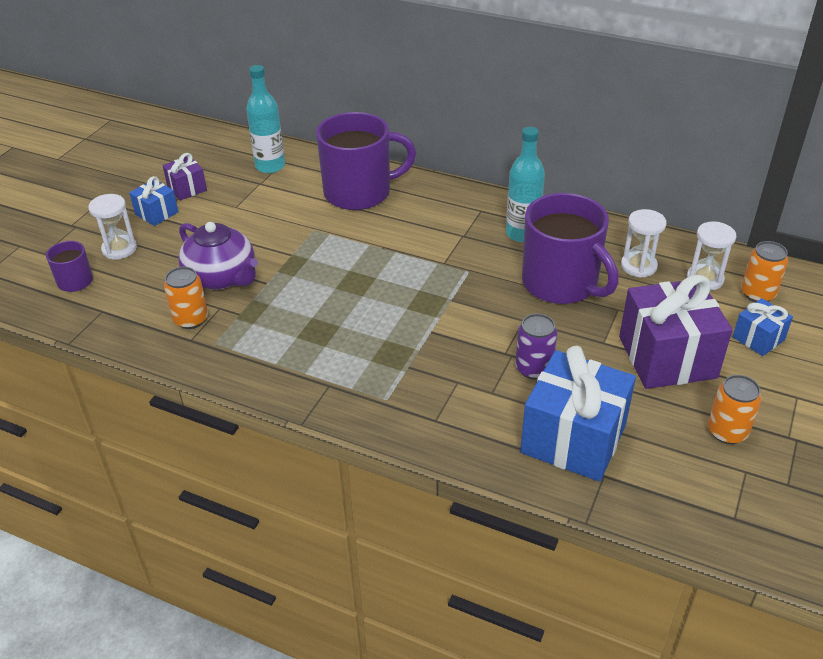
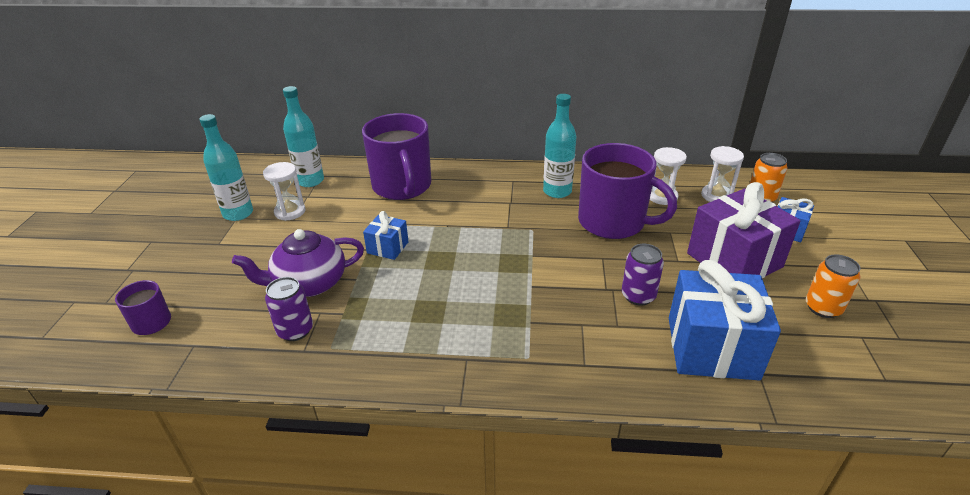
camera: 20 degrees left, 5 degrees down
(119, 249) = (189, 281): white hourglass -> white hourglass (290, 212)
(156, 213) = (216, 240): blue gift -> blue gift (387, 247)
(187, 188) = (238, 213): purple gift -> turquoise bottle
(191, 319) = (295, 330): orange can -> purple can
(222, 277) = (309, 284): purple teapot -> purple teapot turned 135 degrees clockwise
(359, 192) = (402, 186): purple mug -> purple mug turned 105 degrees clockwise

